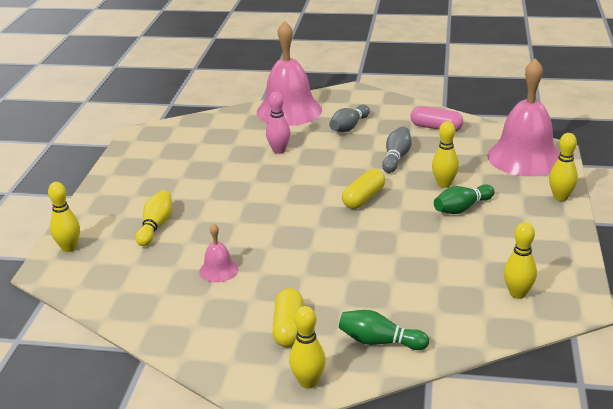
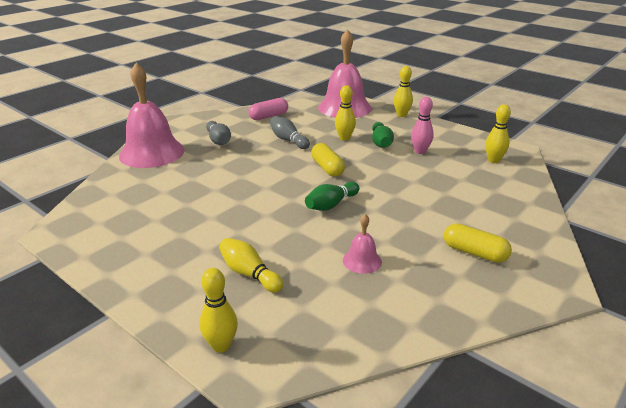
camera: 60 degrees left, 0 degrees up
(279, 150) = (208, 176): pink bowling pin -> pink bowling pin (420, 151)
(308, 382) = (551, 266): yellow bowling pin -> none
(379, 342) = (516, 221): green bowling pin -> green bowling pin (331, 205)

